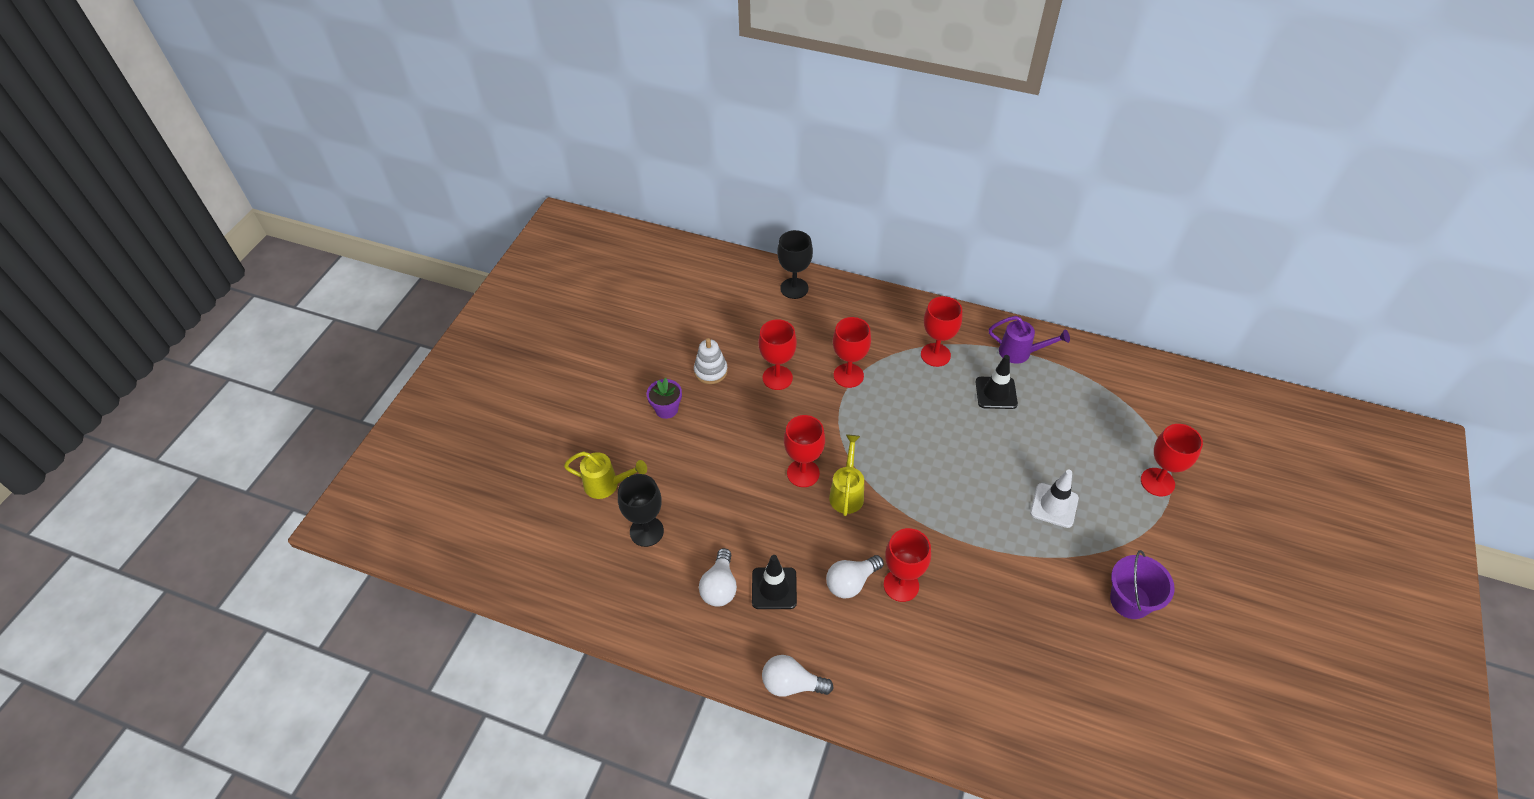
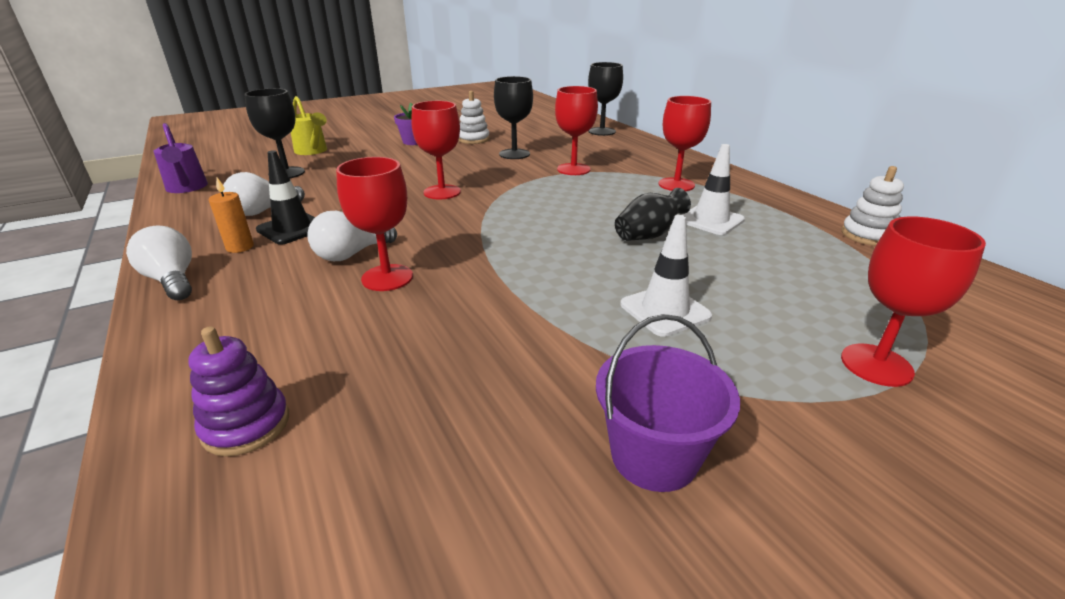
camera: 40 degrees right, 20 degrees down
(775, 630) = (240, 247): none -> orange candle
(777, 378) = (514, 154): red goblet -> black goblet
(847, 492) = (455, 213): yellow watering can -> none
(851, 582) = (351, 254): white light bulb -> white light bulb turned 45 degrees counterclockwise
(981, 436) = (648, 235): none -> black vase
(984, 715) = (246, 425): none -> purple stacking toy
(996, 393) = (710, 220): black traffic cone -> white traffic cone
(1020, 353) = (780, 211): purple watering can -> purple watering can (187, 188)
(1082, 355) = (867, 235): none -> white stacking toy

